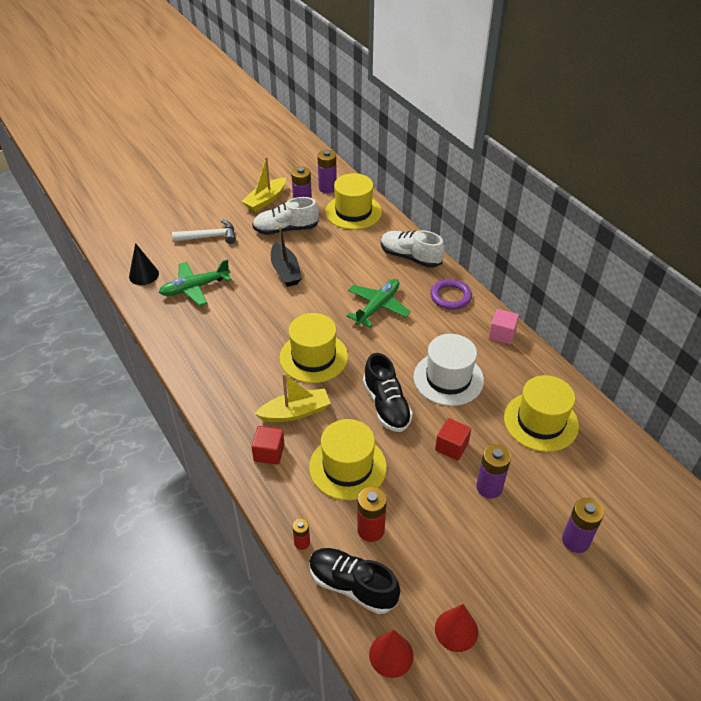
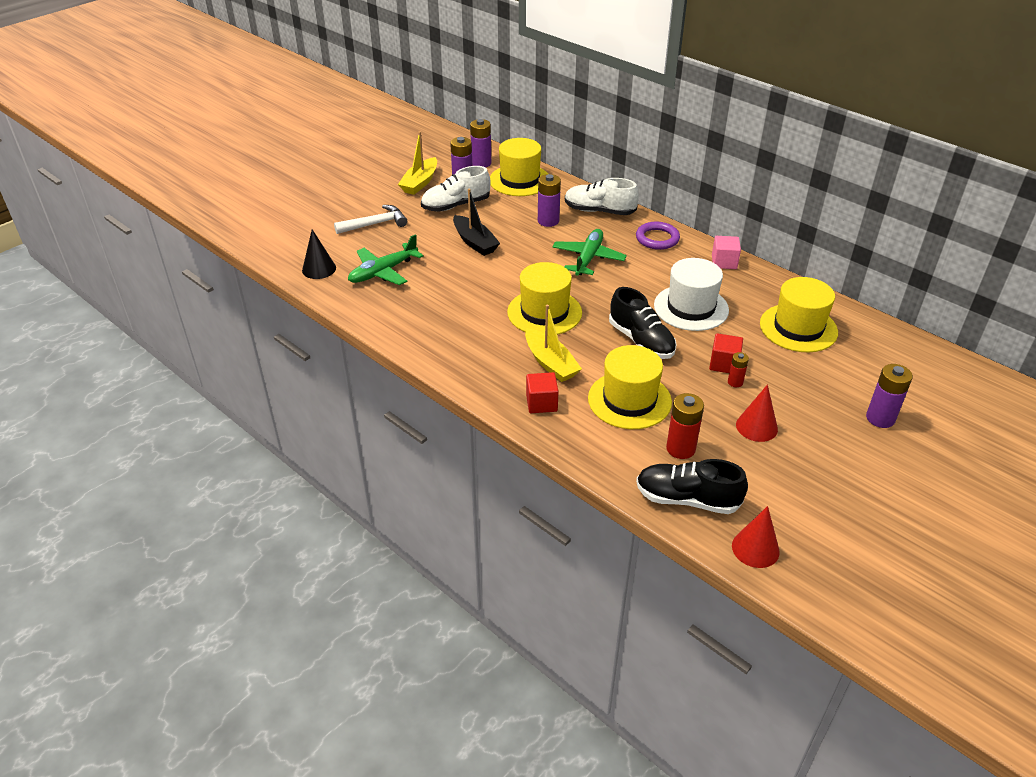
camera: 15 degrees left, 5 degrees down
(295, 412) = (550, 363): yellow boat -> yellow boat turned 90 degrees clockwise
(302, 542) = (617, 473): red battery -> red battery (735, 382)
(456, 630) = (807, 514): red cone -> red cone (756, 427)
(489, 487) = (777, 391): purple battery -> purple battery (548, 221)

